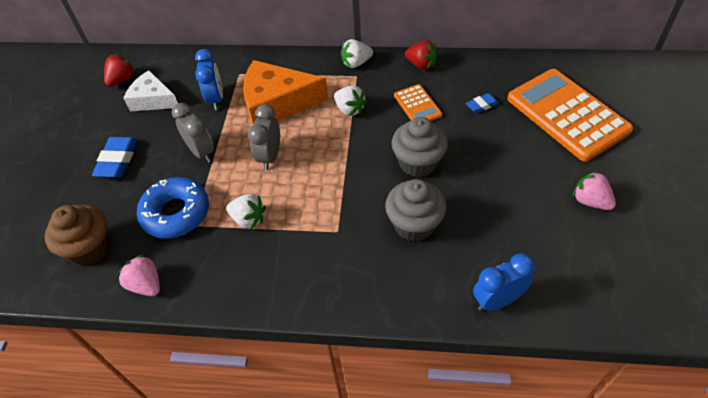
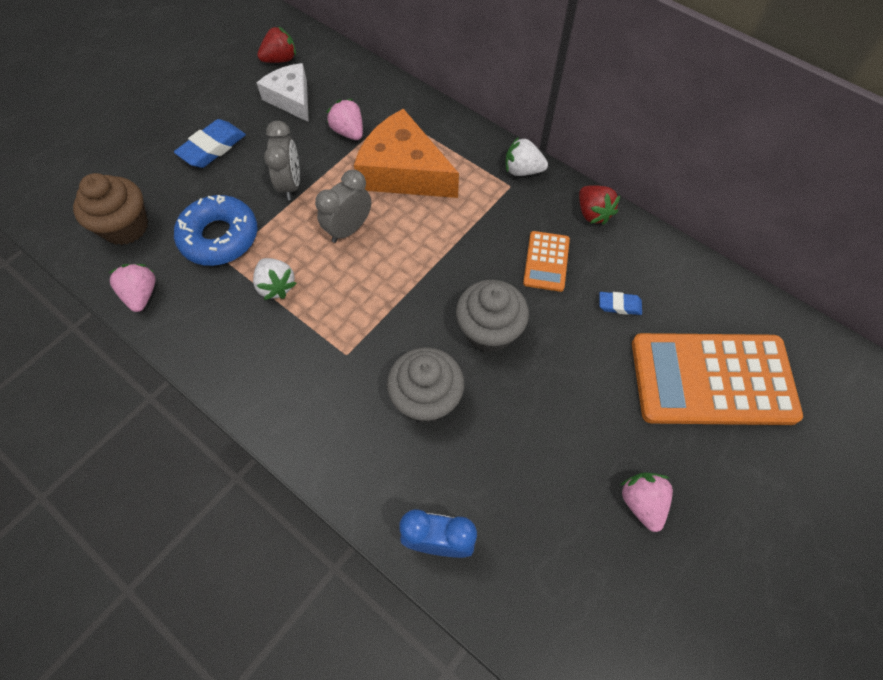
camera: 30 degrees right, 10 degrees up
(216, 99) = (348, 132): blue clock -> pink strawberry
(350, 109) = (470, 223): white strawberry -> none
(567, 114) = (712, 379): orange calculator -> orange calculator turned 90 degrees counterclockwise

